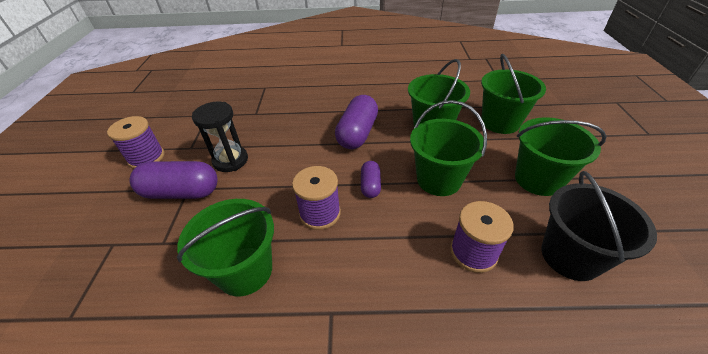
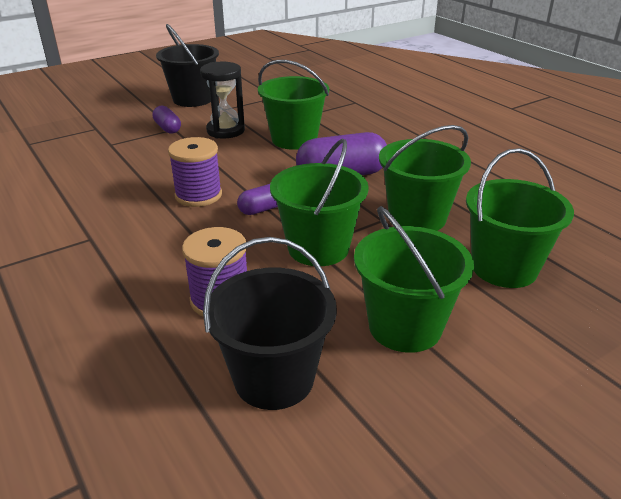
camera: 55 degrees right, 10 degrees down
(146, 158) = (193, 99): purple spool -> black bucket
(181, 192) = (167, 128): purple capsule -> purple capsule, size x0.54
(245, 270) = (107, 186): green bucket -> green bucket (294, 139)

